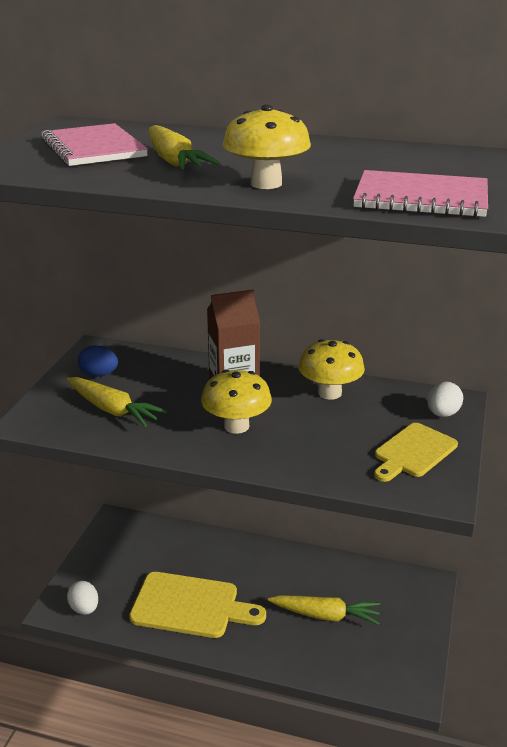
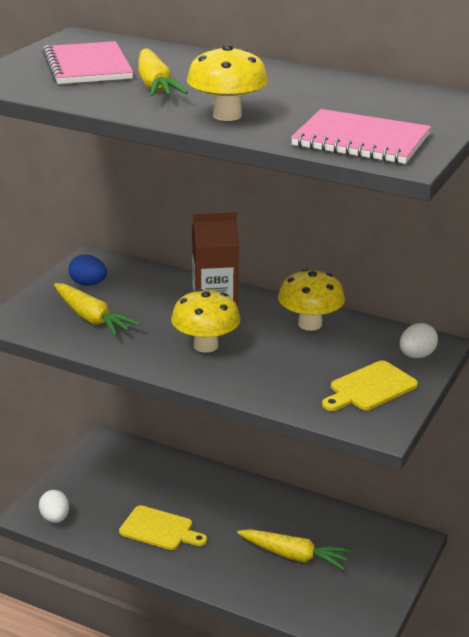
camera: 10 degrees right, 0 degrees up
(190, 606) = (159, 529): yellow cutting board -> yellow cutting board, size x0.65

